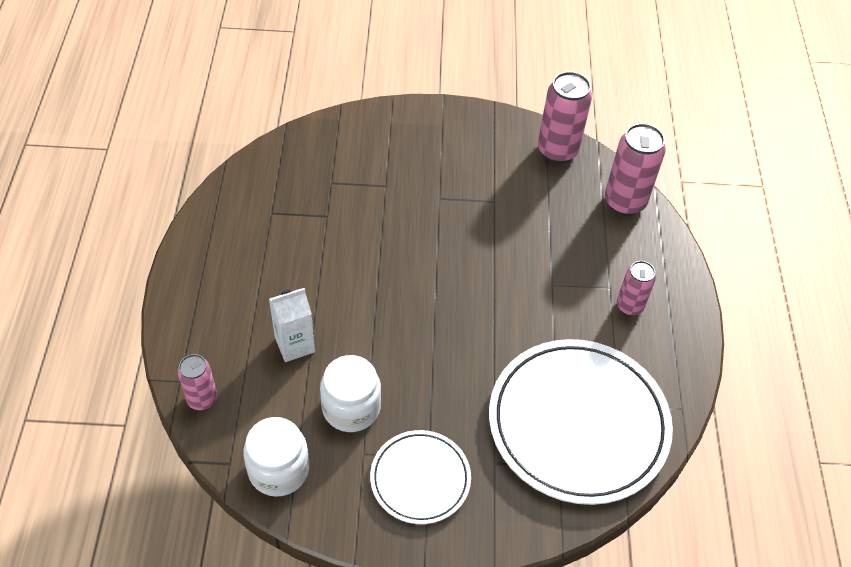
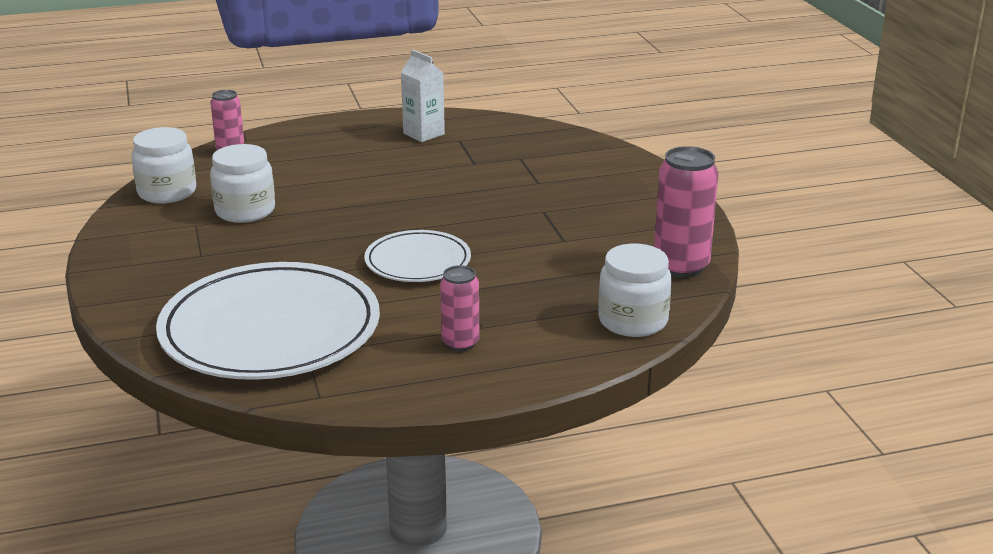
camera: 75 degrees right, 25 degrees down
(295, 345) = (307, 176): white carton -> white carton (423, 134)
(420, 478) = (174, 254): white plate -> white plate (418, 261)
(624, 202) = (633, 321): pink can -> white jar

